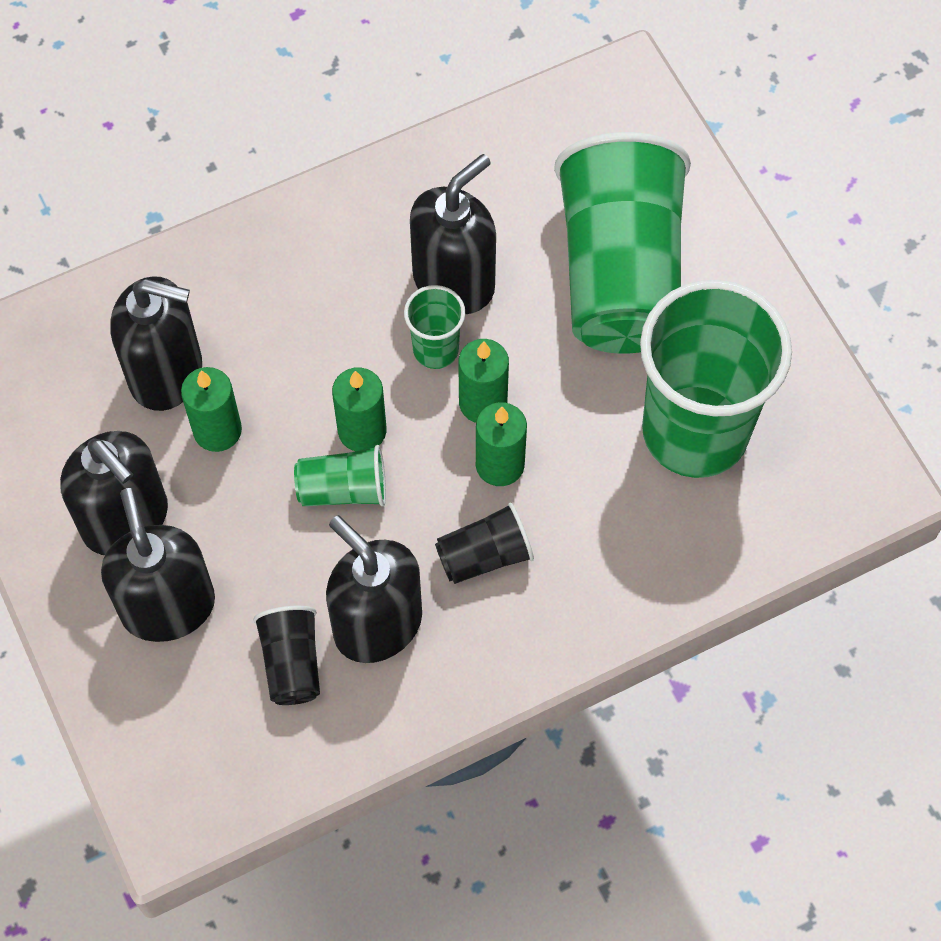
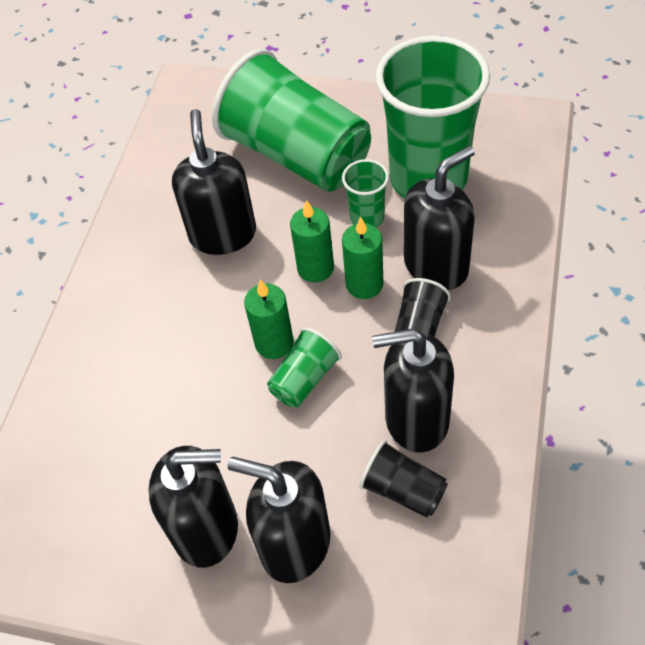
camera: 45 degrees left, 10 degrees down
(166, 373) = (126, 431): black soap dispenser -> black soap dispenser (436, 266)
(217, 430) = (195, 427): green candle -> none
(435, 349) = (257, 270): green cup -> green cup (367, 217)

